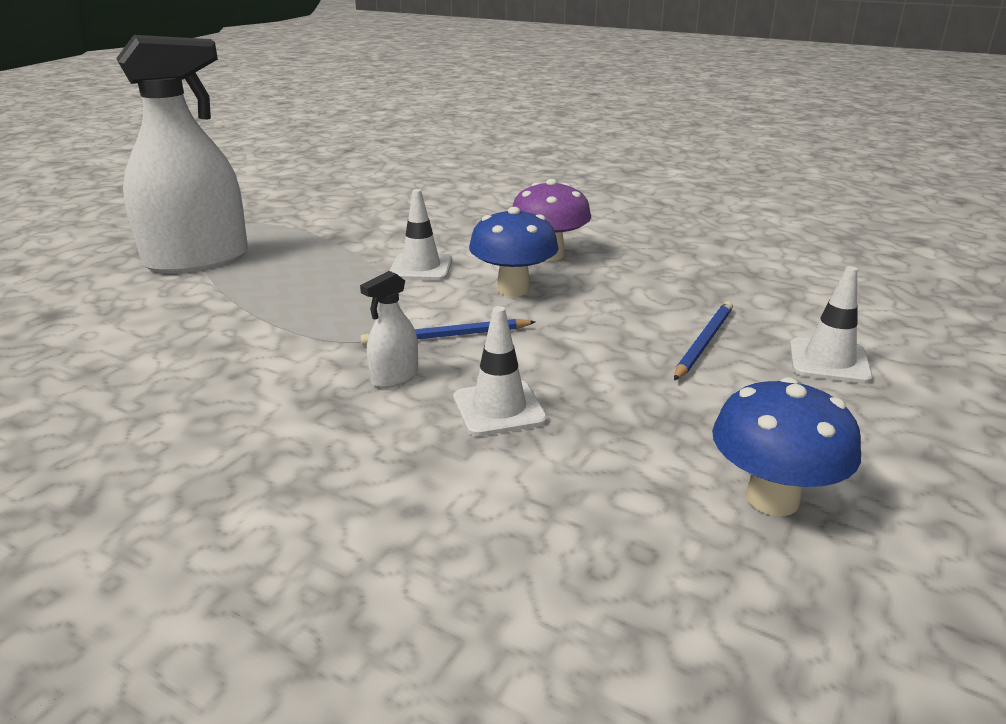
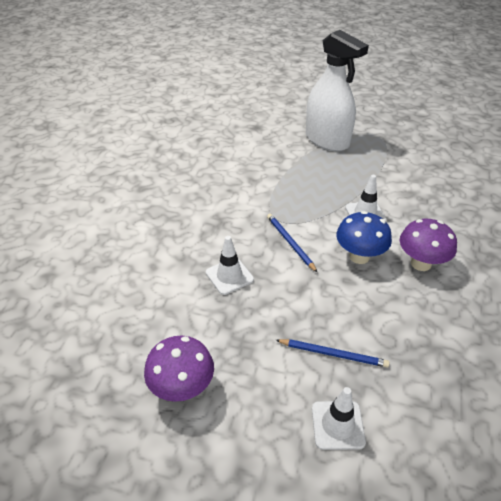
camera: 75 degrees right, 15 degrees up
(394, 377) = (244, 235): white spray bottle -> none
(772, 498) = (182, 387): blue mushroom -> purple mushroom

